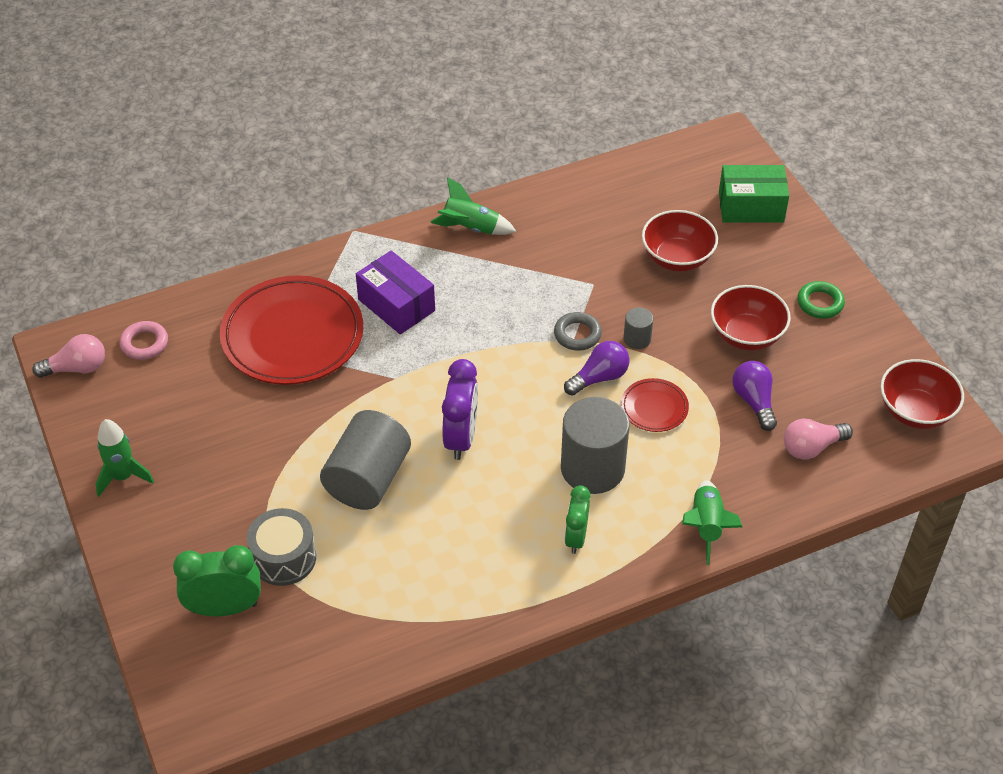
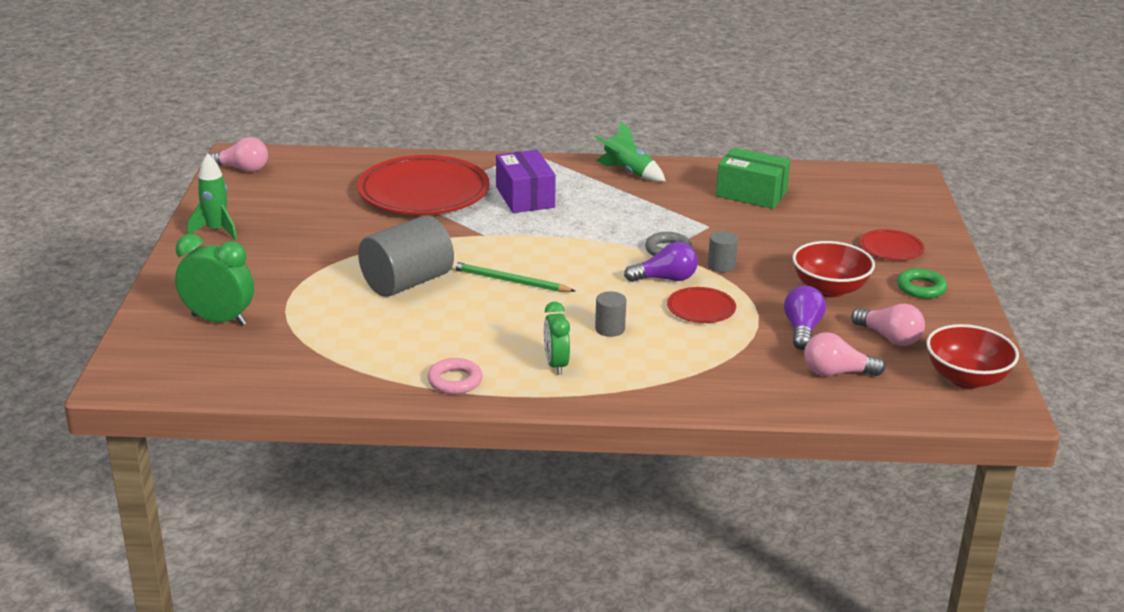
camera: 25 degrees right, 20 degrees down
(144, 343) = (305, 169): pink ring -> pink ring (455, 381)
(284, 558) = (294, 306): grey drum -> none
(461, 437) = (509, 281): purple clock -> green pencil
(576, 537) = (556, 365): green clock -> green clock turned 45 degrees counterclockwise
(592, 468) = (610, 329): grey cylinder -> grey cylinder, size x0.46
(677, 258) = (801, 230): red bowl -> none
(706, 526) = (686, 392): green rocket -> none
(751, 207) = (899, 217): green box -> green box (751, 194)
(767, 256) = (891, 249): none -> red plate
(829, 382) = (889, 337): none -> pink light bulb

